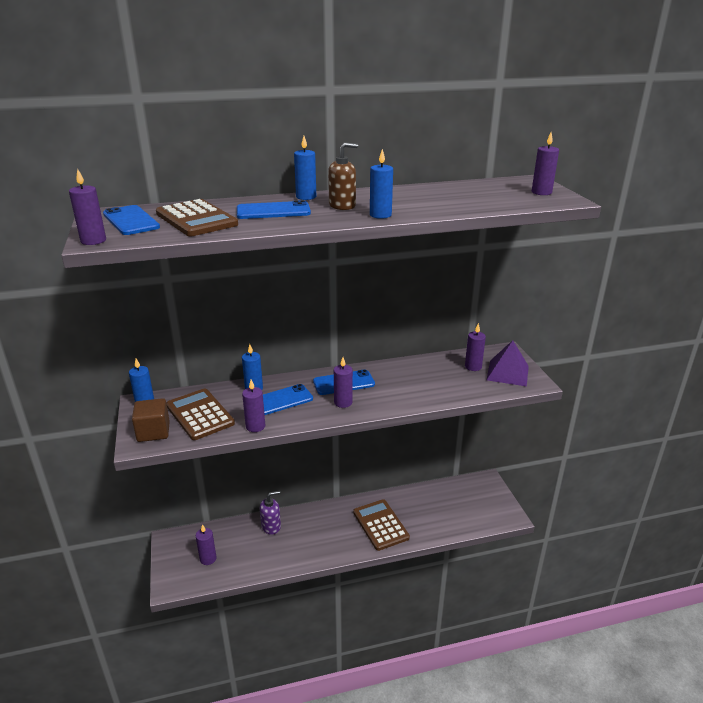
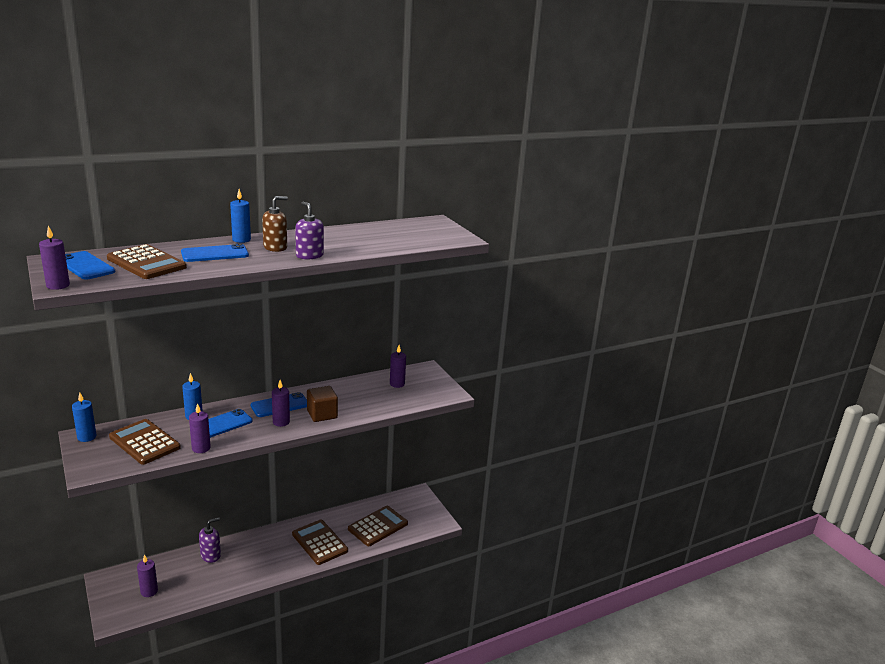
camera: 15 degrees left, 5 degrees down
(153, 432) = (101, 460): brown cube -> brown cube (322, 414)
(380, 215) = (309, 255): blue candle -> purple soap dispenser
(442, 513) = (378, 526): none -> brown calculator
(507, 373) = (427, 387): purple pyramid -> none
(541, 192) = (442, 232): purple candle -> none

